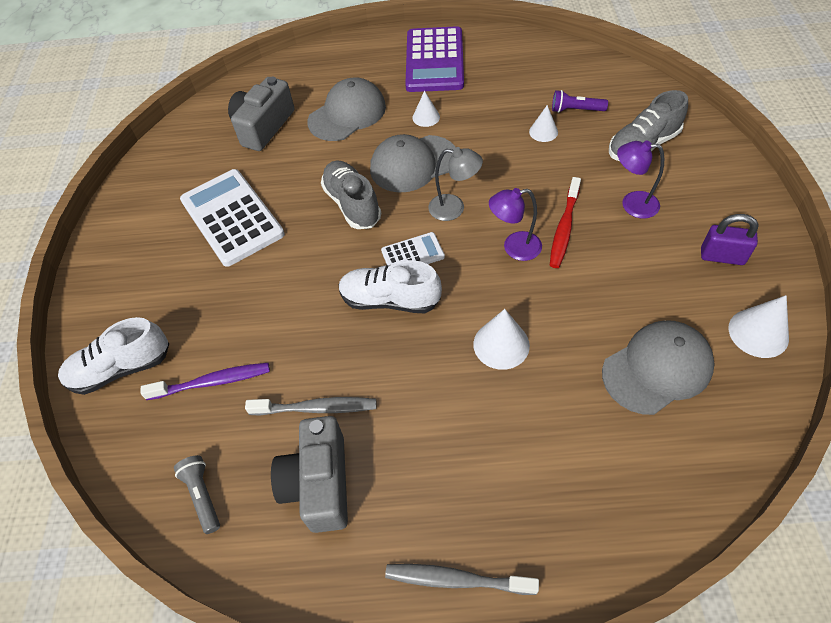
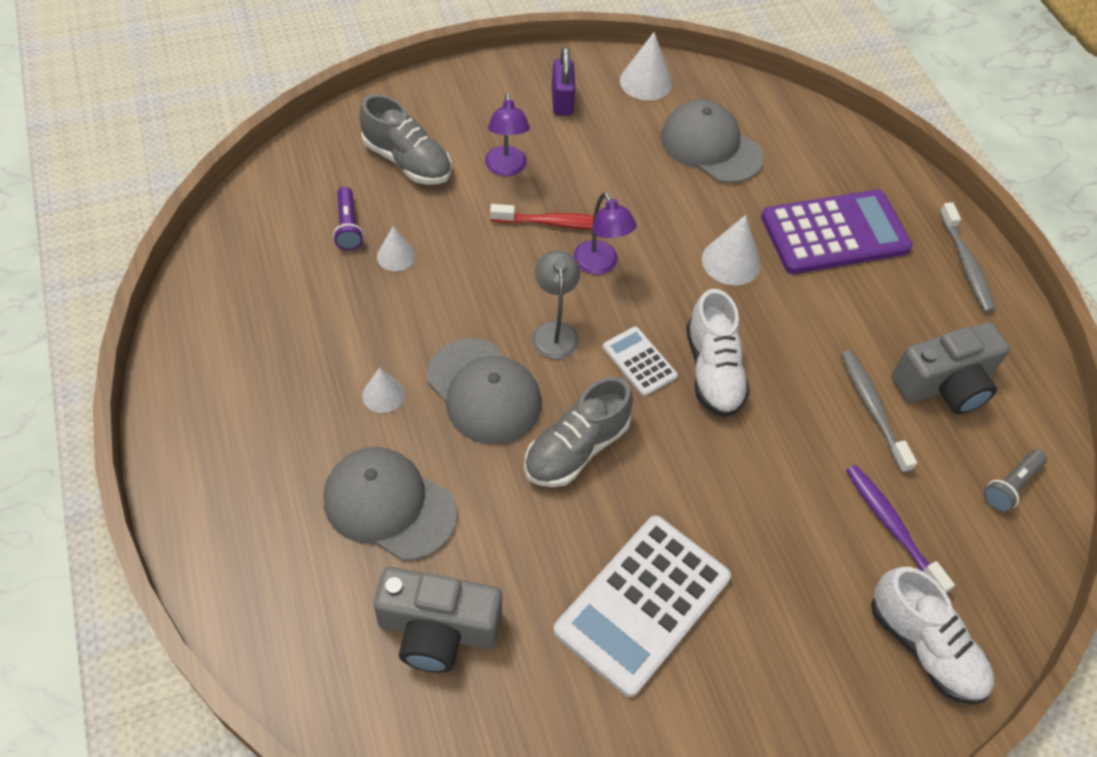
camera: 115 degrees left, 0 degrees up
(434, 60) = (243, 408): purple calculator -> purple calculator (835, 233)

